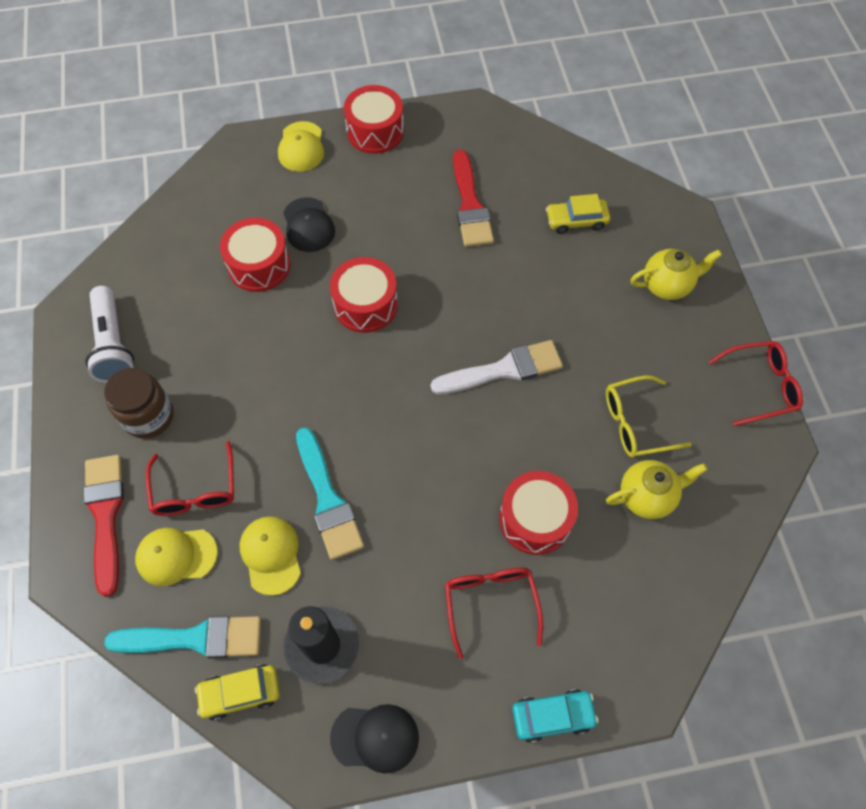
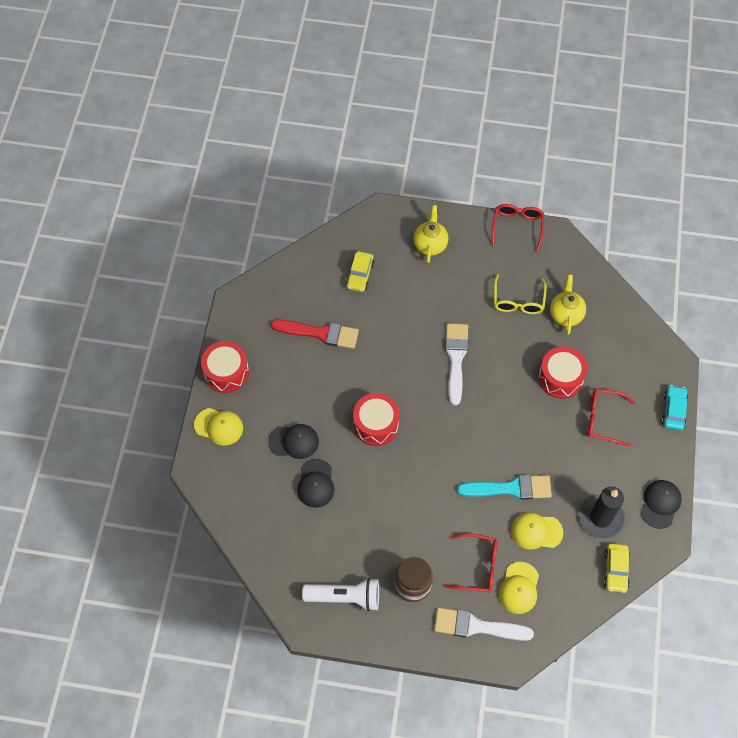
camera: 70 degrees left, 0 degrees up
(105, 515) = (477, 626): red brush -> white brush
(195, 638) = (575, 588): turquoise brush -> none
(259, 265) = (315, 483): red drum -> black cap

